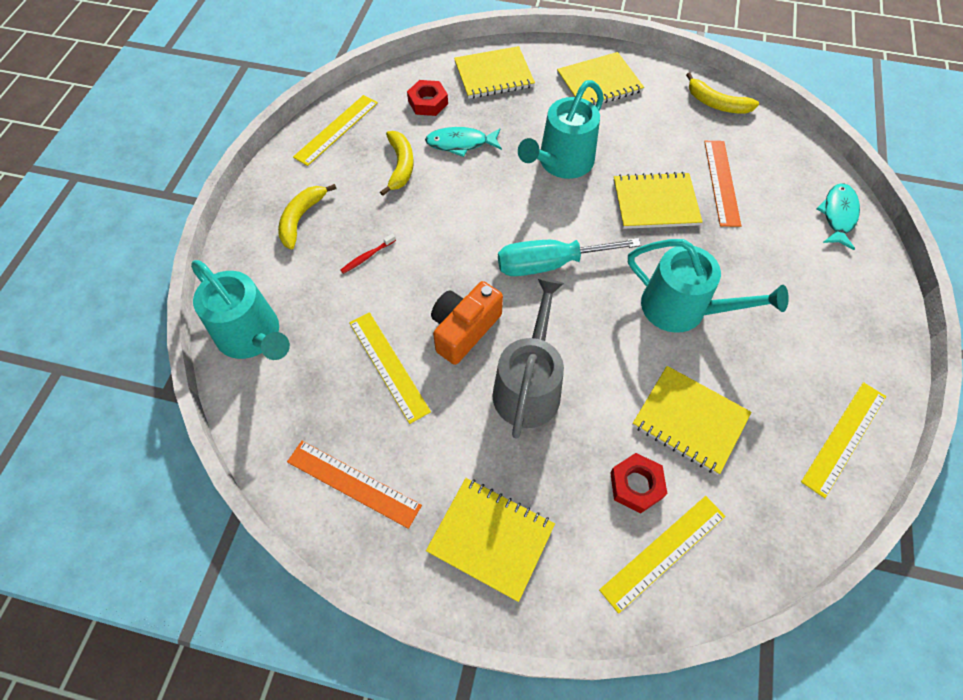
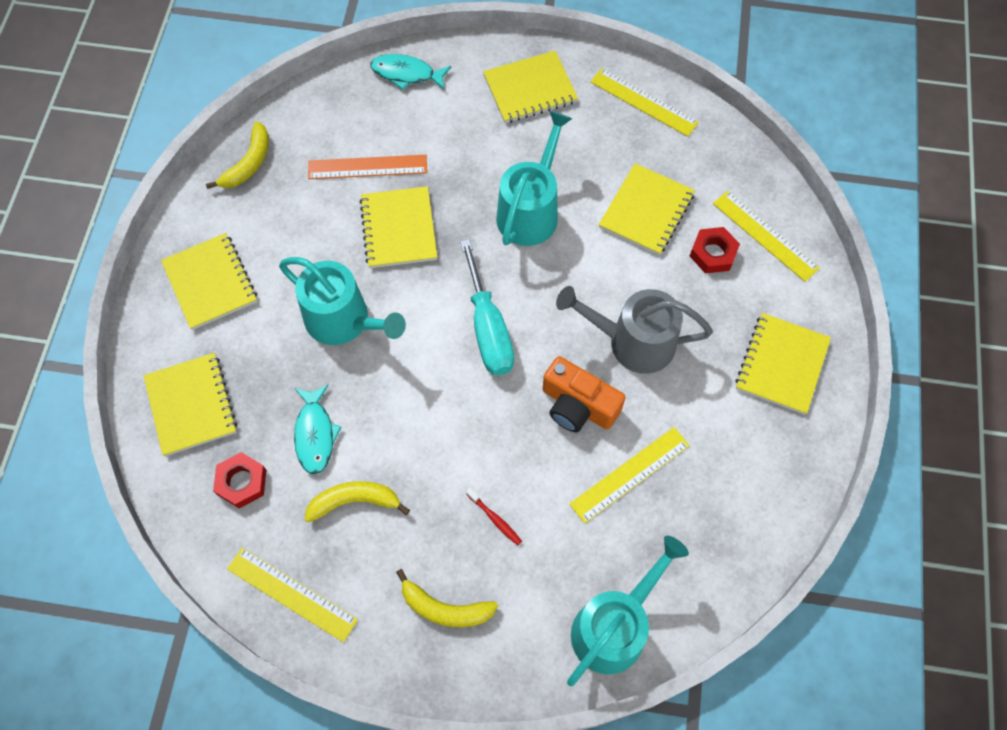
camera: 95 degrees left, 5 degrees up
(353, 483) = (757, 488): orange ruler -> none
(840, 321) = (530, 89): none -> yellow notebook

